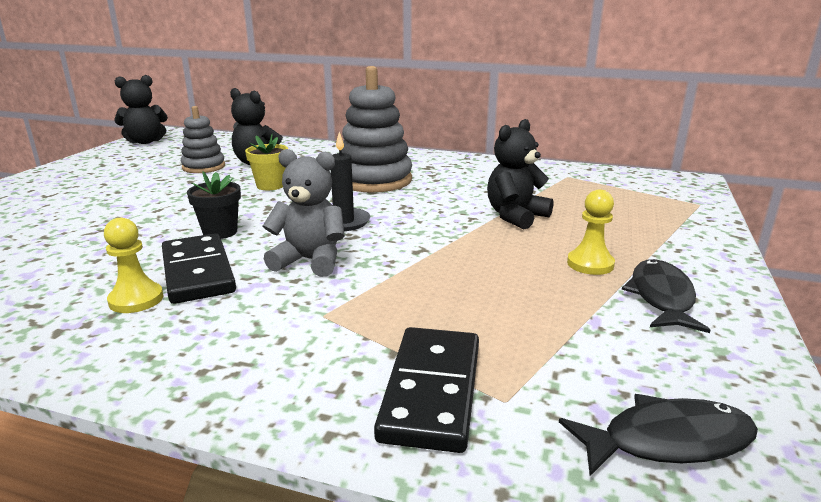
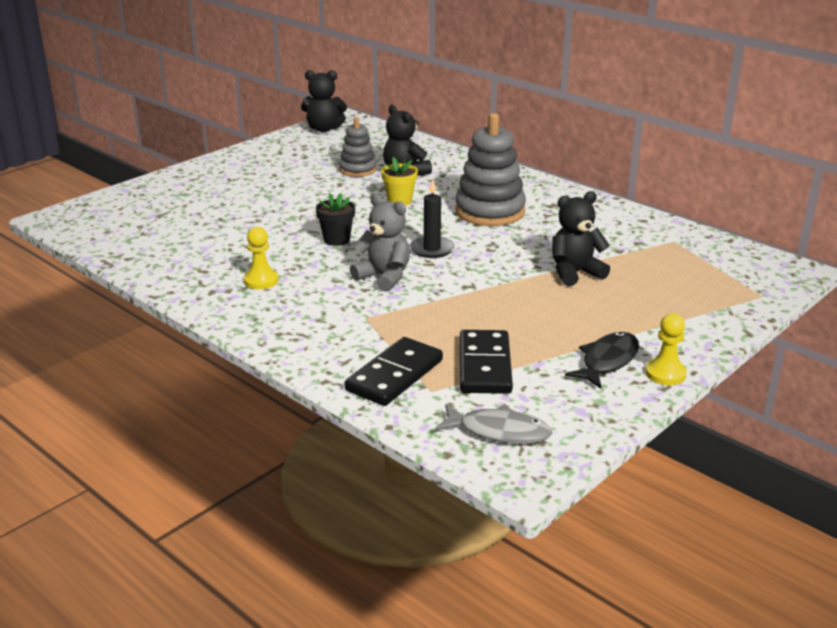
camera: 25 degrees right, 5 degrees up
(197, 272) = (306, 269): black domino -> black domino (484, 366)
(590, 264) = (586, 325): yellow pawn -> yellow pawn (665, 374)
(667, 441) = (499, 431): black fish -> grey fish

